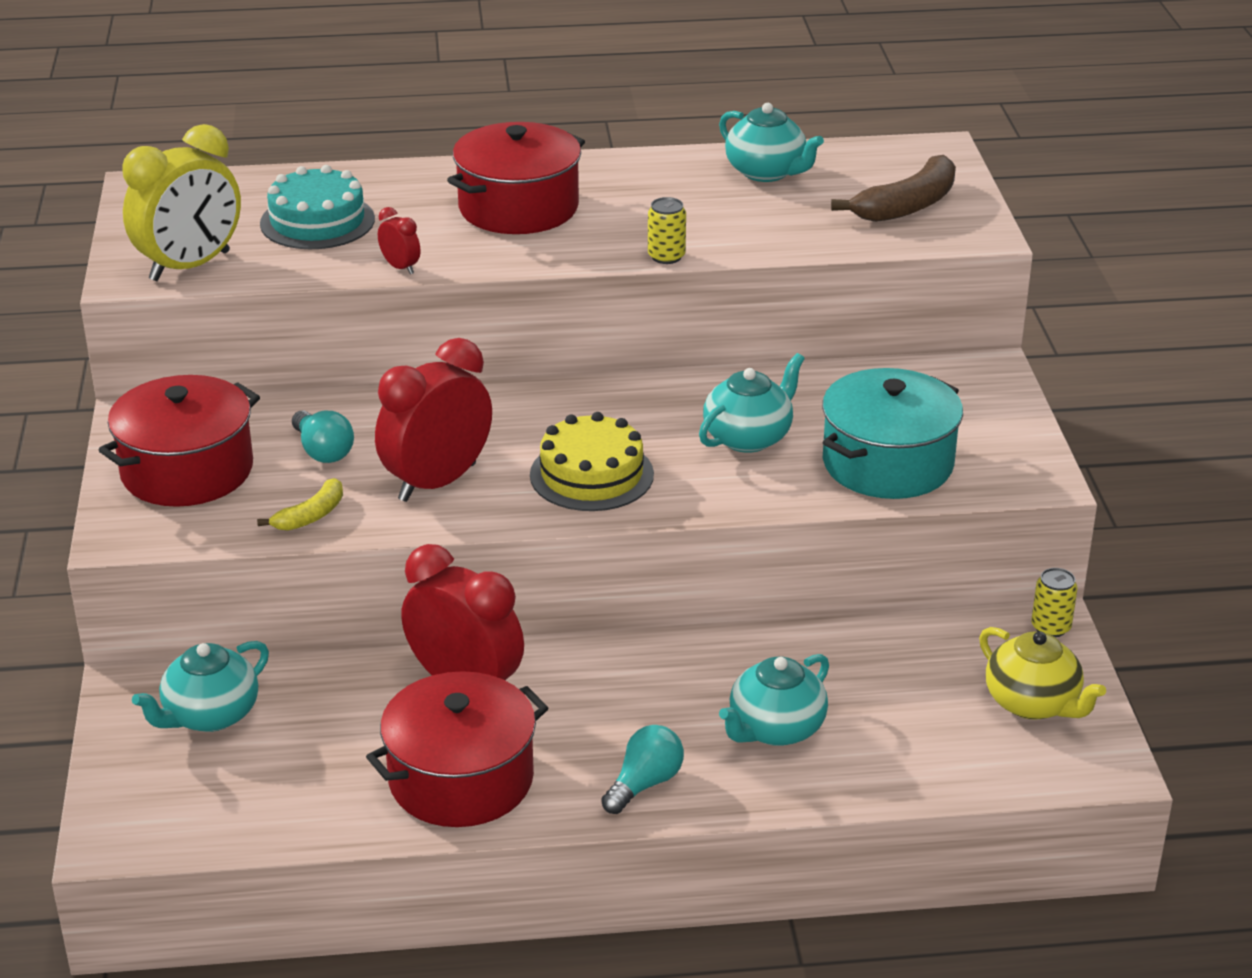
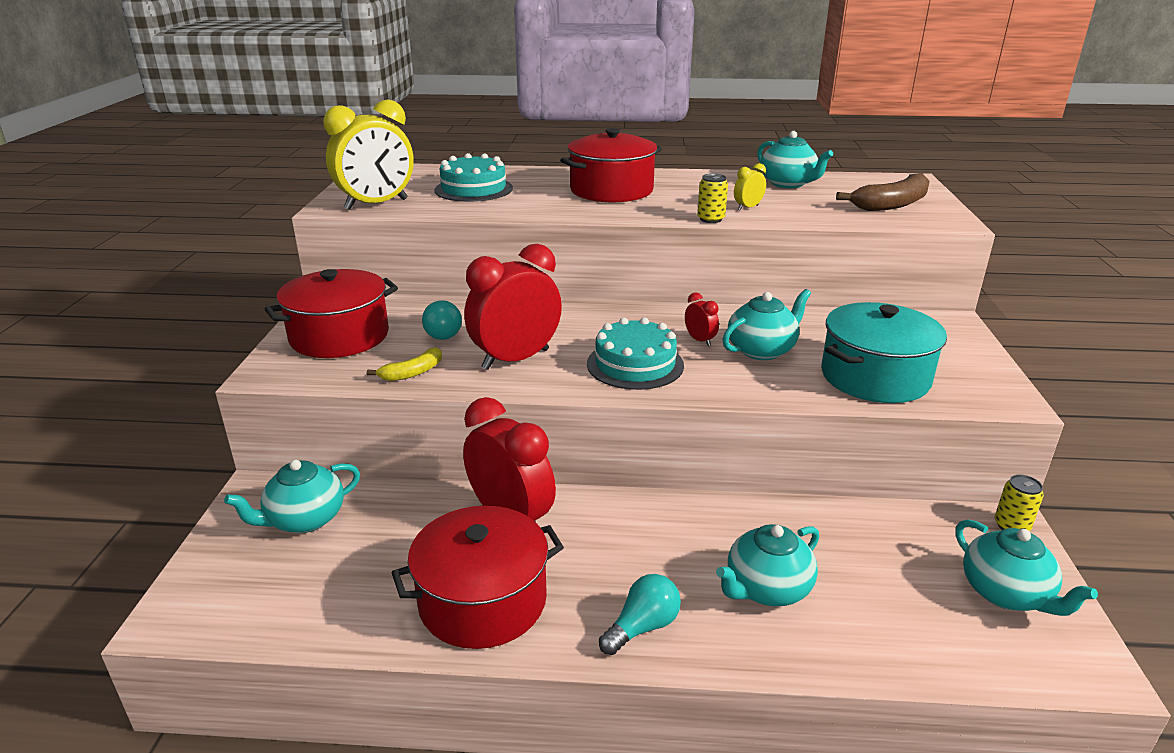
camera: 10 degrees right, 5 degrees down
(400, 267) = (518, 213): red clock -> red clock (700, 340)
(591, 475) = (635, 364): yellow cake -> turquoise cake
(714, 229) = (747, 208): none -> yellow clock
(1033, 703) = (1006, 593): yellow teapot -> turquoise teapot

